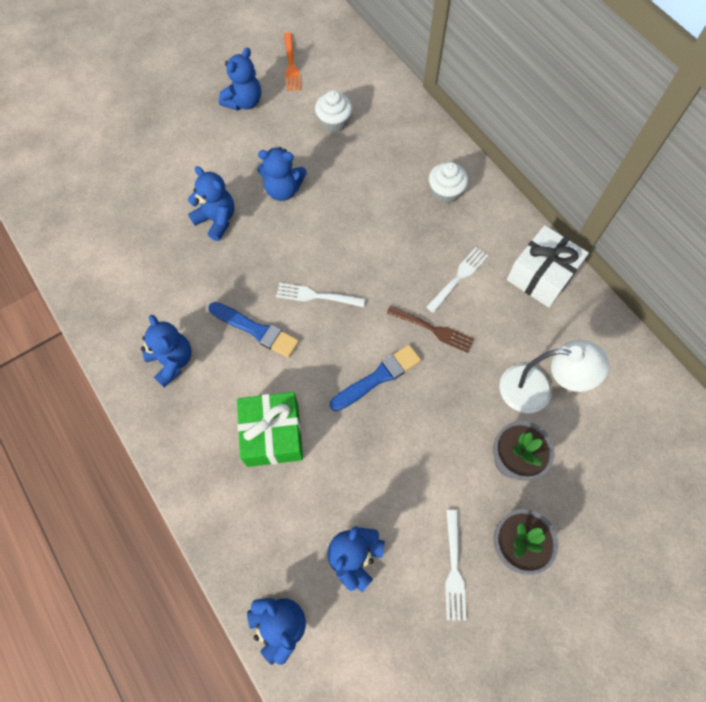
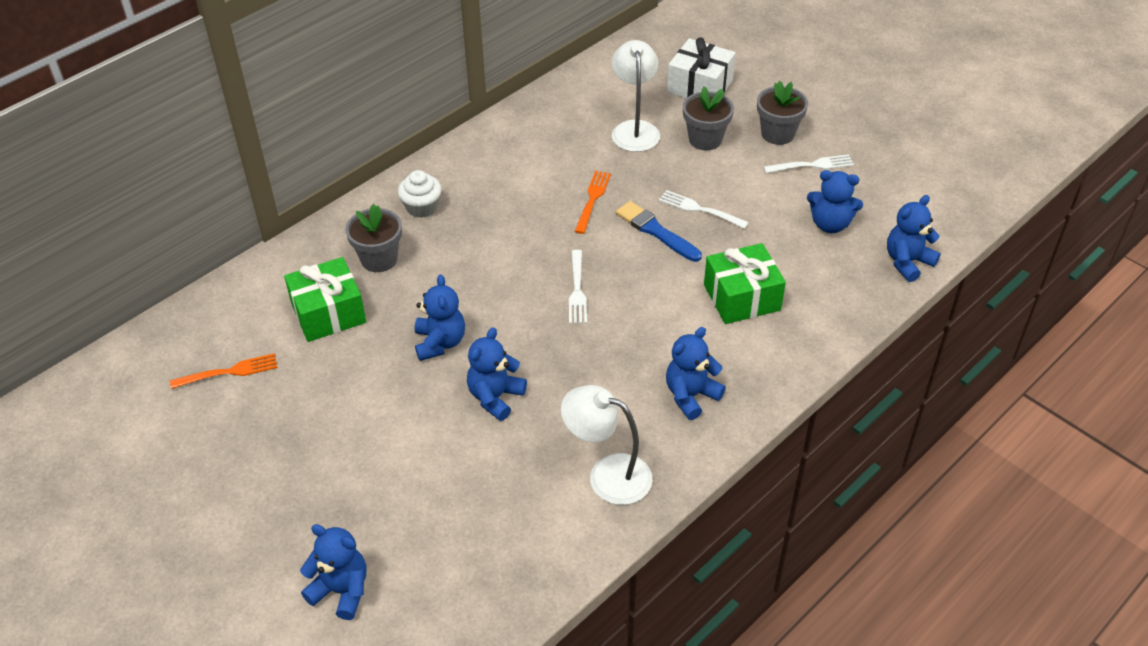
camera: 100 degrees left, 20 degrees down
(117, 284) = (607, 475): none -> white lamp
(244, 102) = (300, 409): blue teddy bear -> blue teddy bear (341, 590)
(256, 330) = (632, 332): blue brush -> none
(334, 122) = (328, 313): white cupcake -> green gift
(386, 157) = (379, 259): none -> grey flower pot
(433, 329) = (592, 199): brown fork -> orange fork
(458, 277) = (528, 188): white fork -> white fork (700, 209)
(541, 275) = (512, 133): white gift -> white gift (700, 86)

